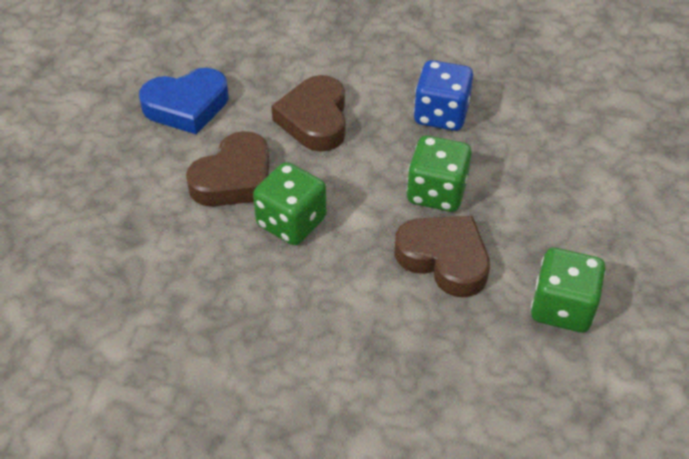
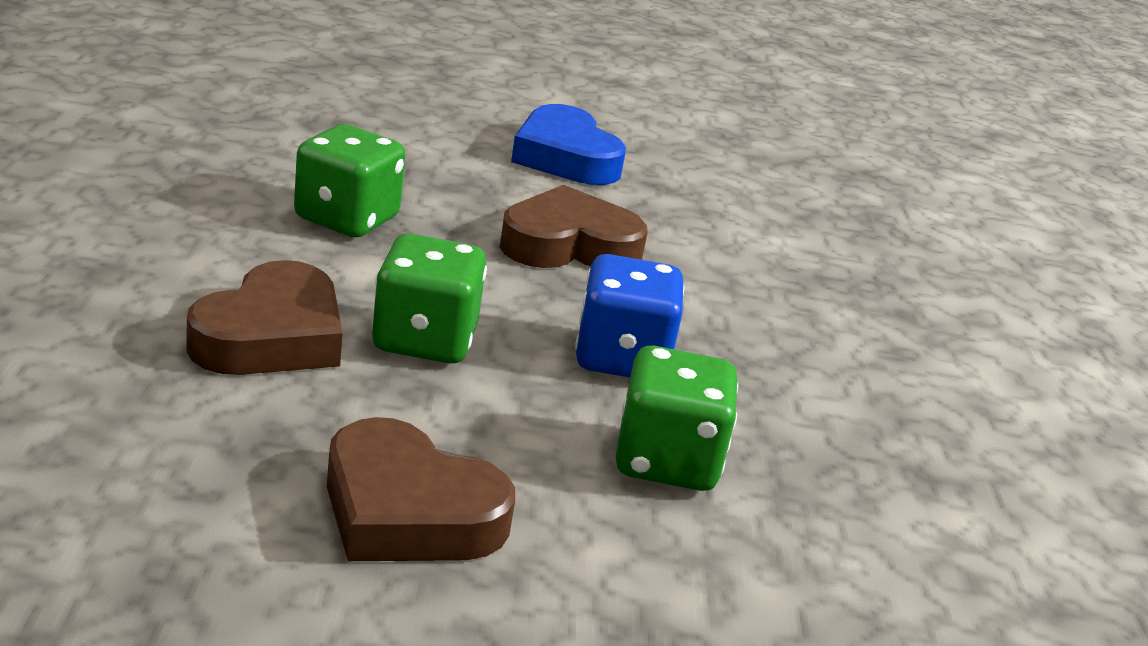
camera: 75 degrees right, 20 degrees down
(234, 178) = (429, 183): brown heart -> brown heart (408, 511)
(562, 308) = (148, 447): green dice -> green dice (666, 461)

